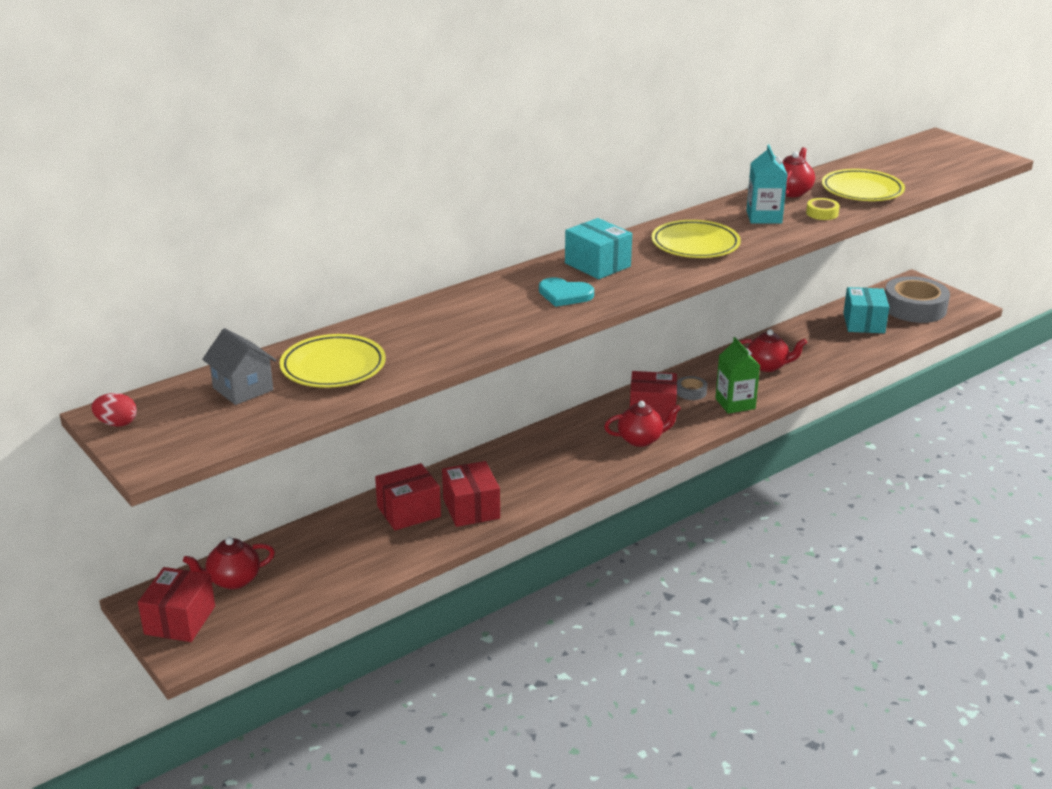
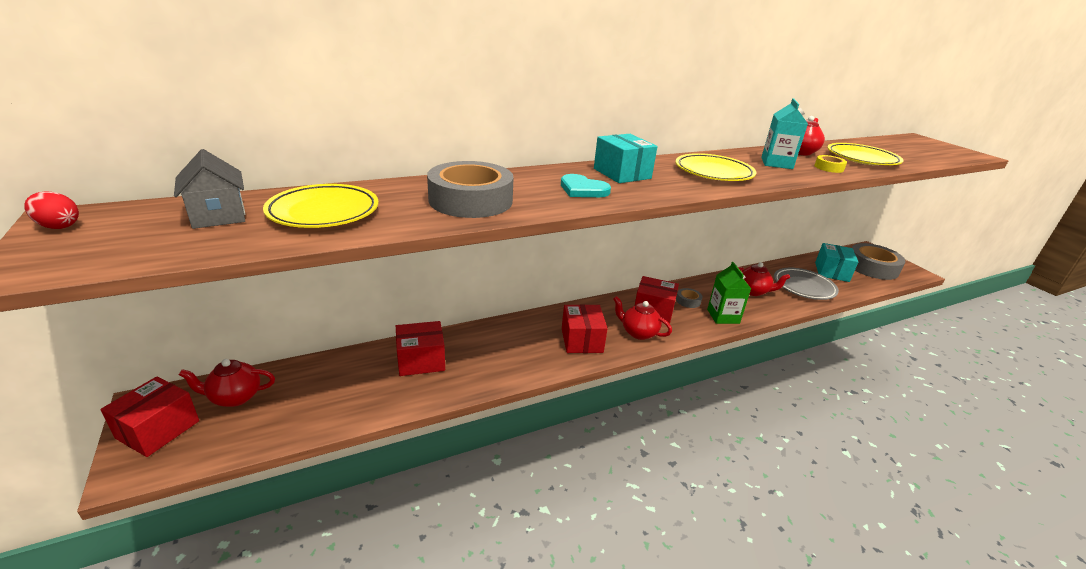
camera: 10 degrees right, 0 degrees up
(461, 329) = (470, 200): none -> grey tape
(471, 508) = (474, 368): red box -> red box (582, 340)
(641, 439) = (638, 332): red teapot -> red teapot turned 150 degrees counterclockwise
(829, 350) = (804, 287): none -> grey plate

